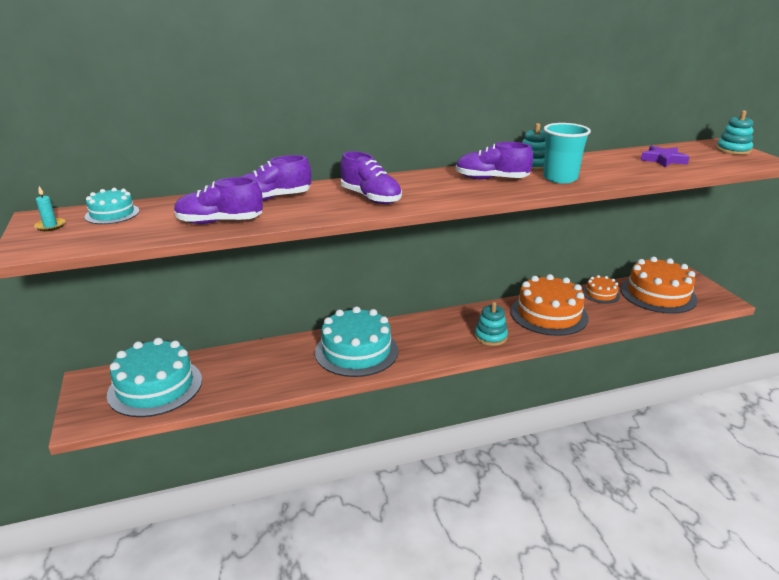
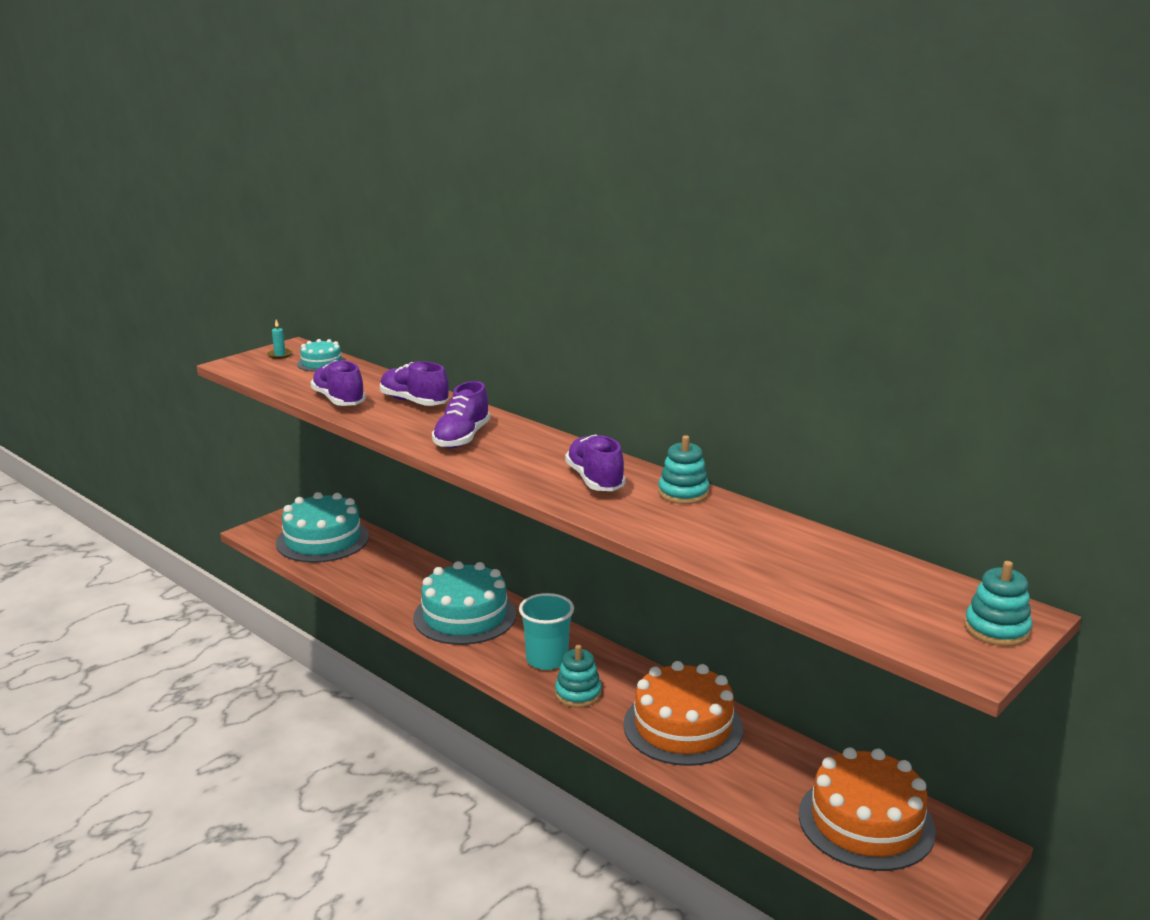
camera: 60 degrees right, 5 degrees down
(560, 178) = (650, 517): turquoise cup -> turquoise cup (547, 660)
(600, 294) = (798, 762): orange cake -> none
(663, 160) = (840, 575): purple star -> none

